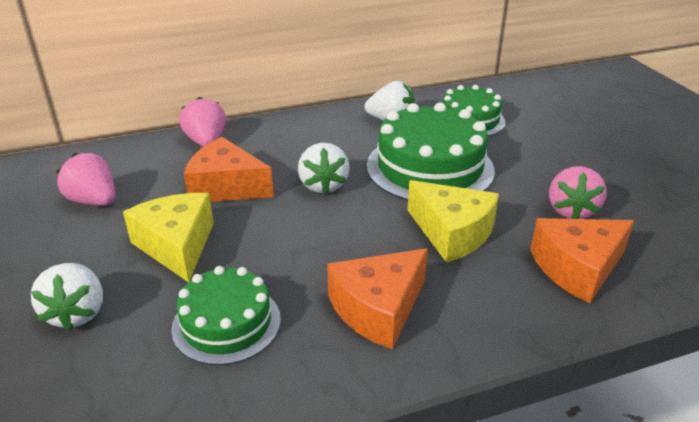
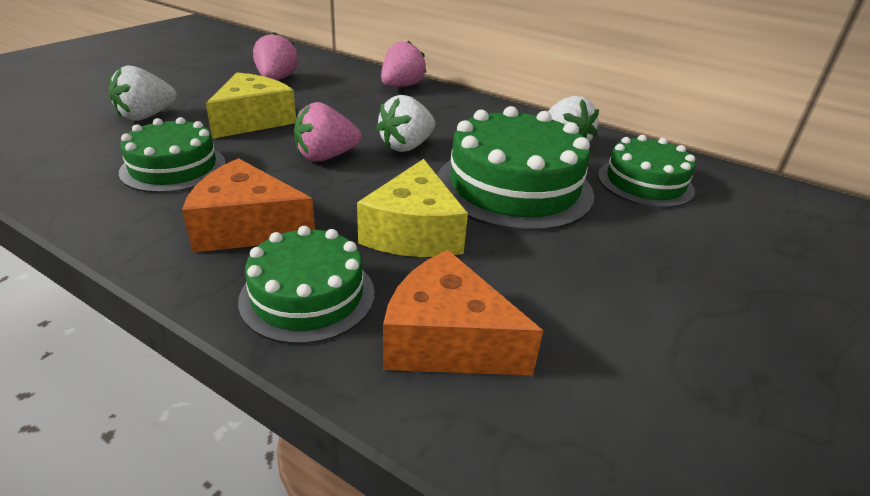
camera: 50 degrees right, 0 degrees up
(226, 187) = (350, 112): orange cheese -> none
(494, 308) = (308, 296): none -> green cake
(571, 210) = (567, 303): pink strawberry -> pink strawberry (326, 157)

